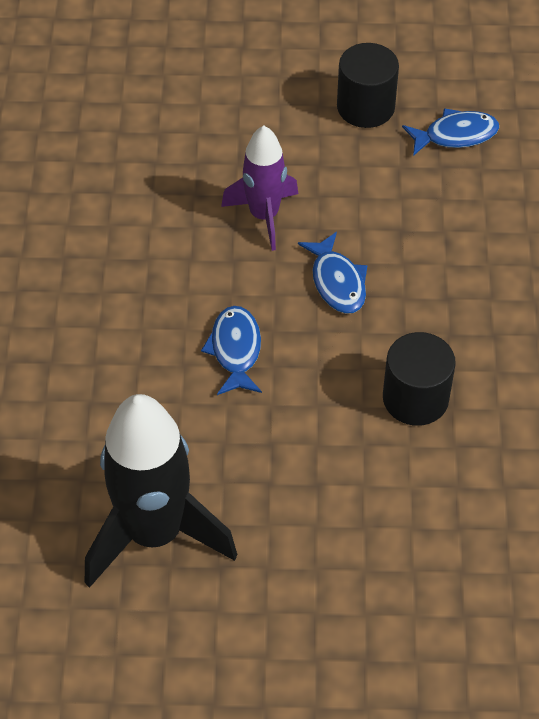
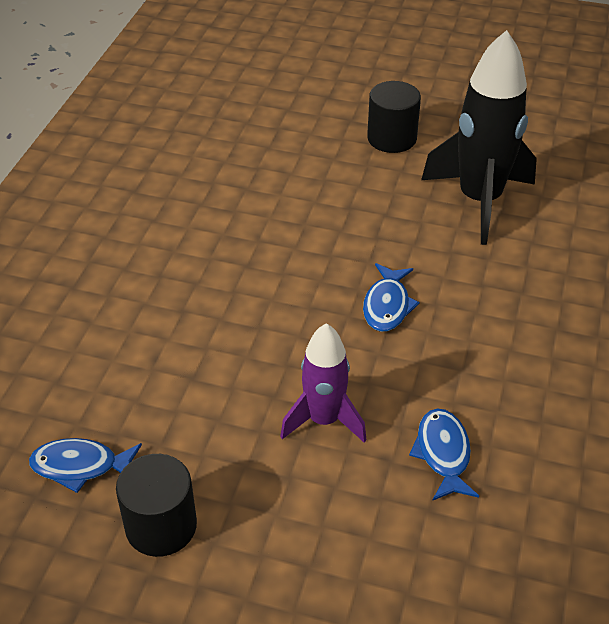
camera: 165 degrees left, 10 degrees down
(337, 282) = (275, 342): blue fish -> blue fish (443, 453)
(415, 398) = (249, 244): black cylinder -> black cylinder (391, 138)

